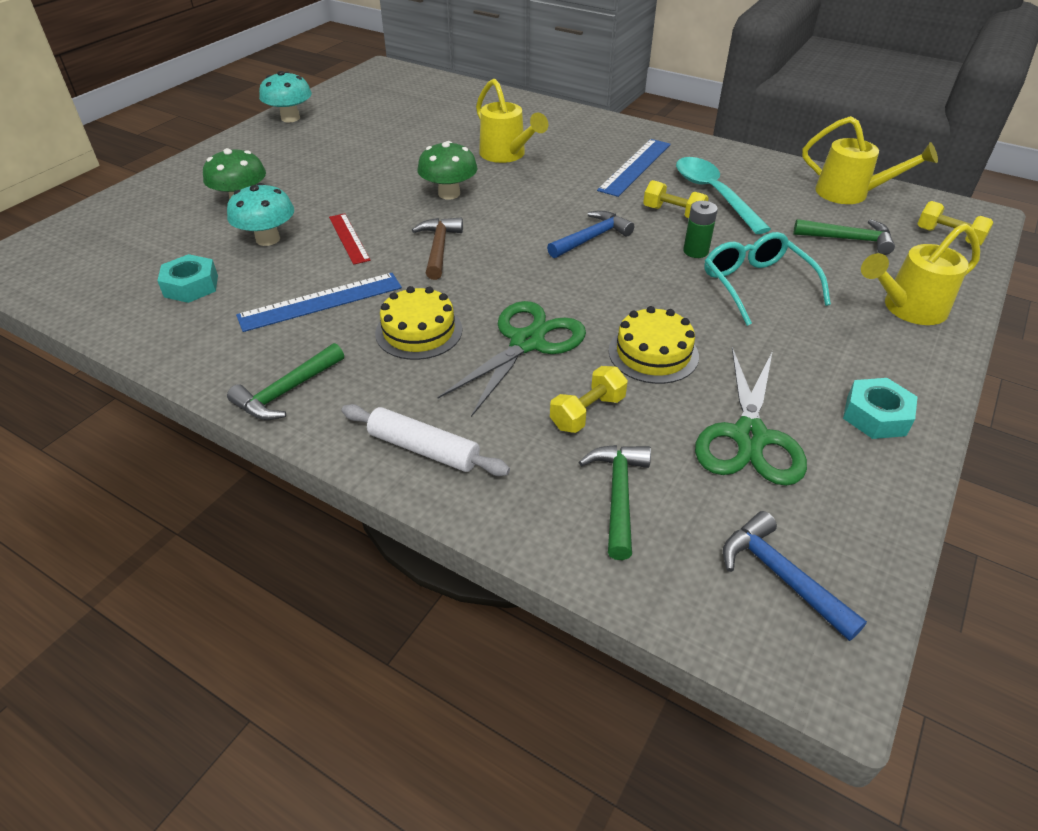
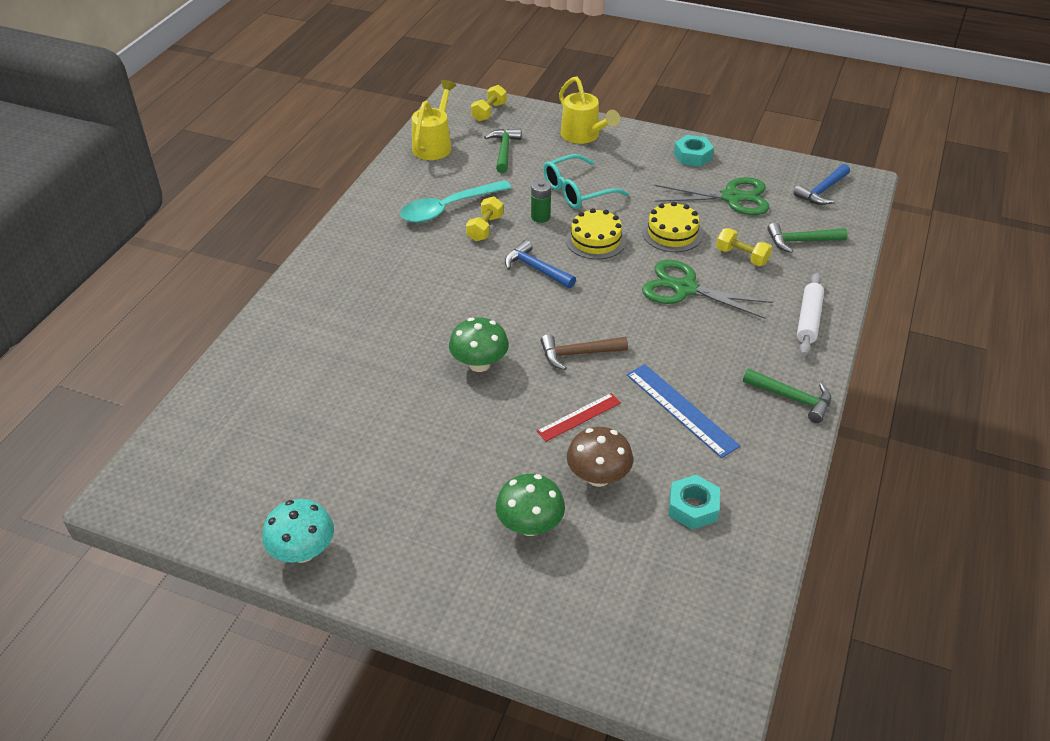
camera: 100 degrees left, 0 degrees up
(268, 239) = (598, 477): turquoise mushroom -> brown mushroom
(419, 331) = (695, 344): yellow cake -> yellow cake (595, 240)
(506, 155) = (389, 336): yellow watering can -> none
(635, 167) = (404, 251): blue ruler -> none

